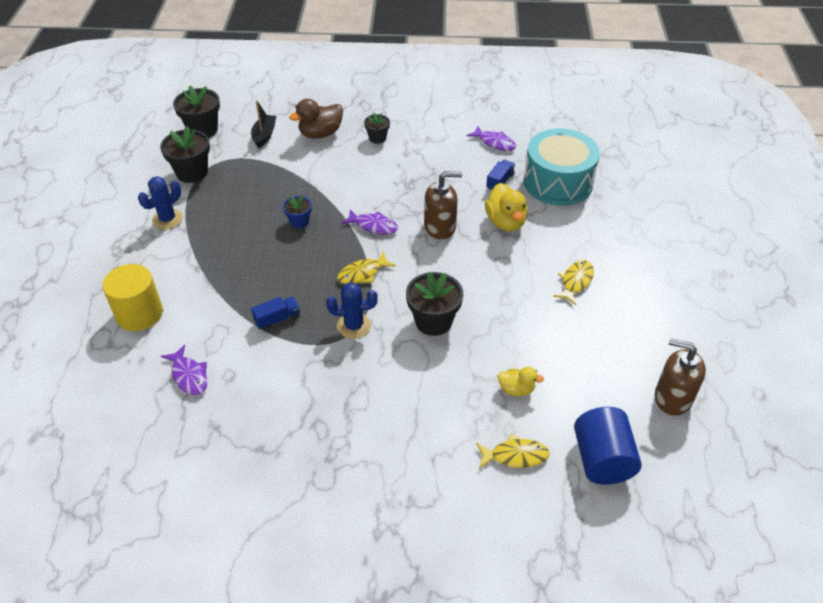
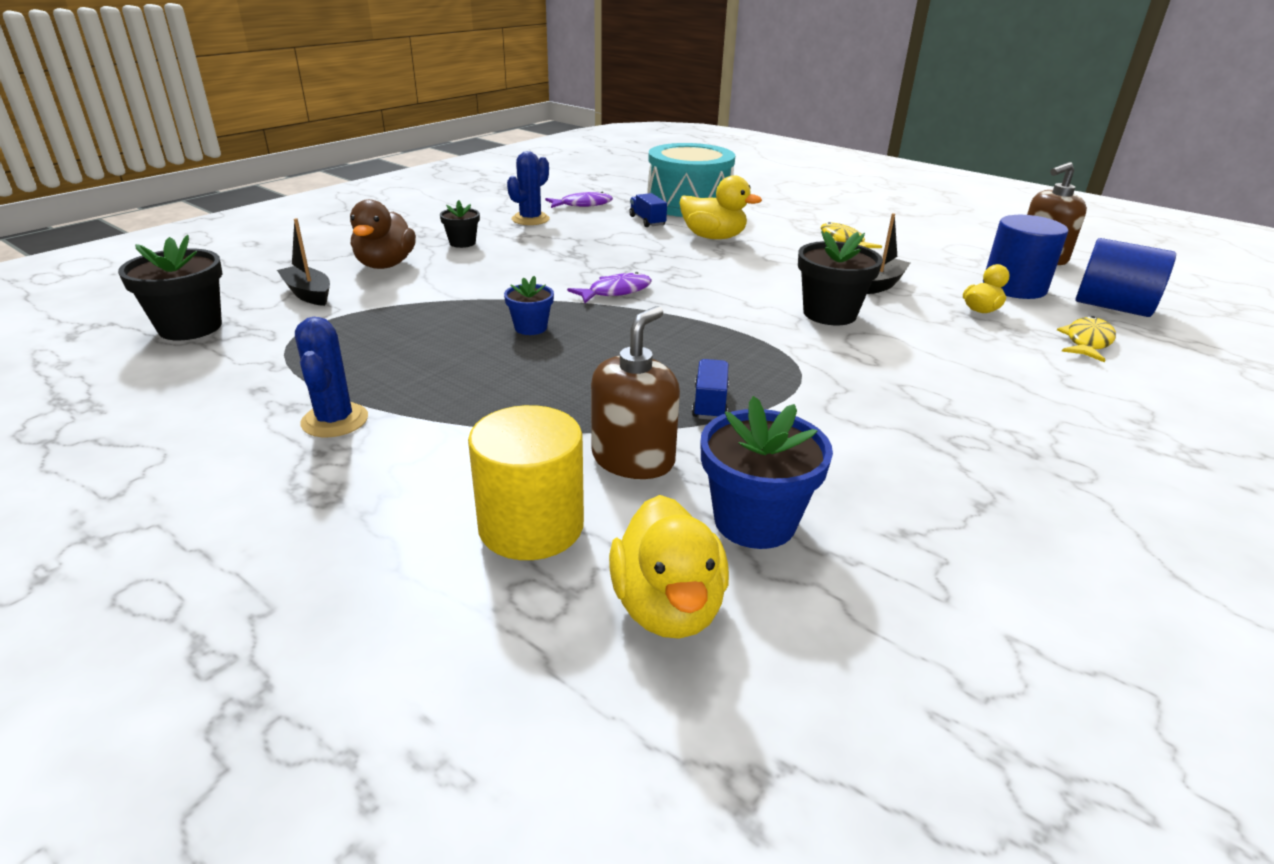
camera: 55 degrees left, 15 degrees down
(118, 374) = (667, 607): none -> yellow duck
(189, 376) = (754, 521): purple fish -> blue flower pot
(192, 173) = (268, 365): black flower pot -> none
(354, 326) = (785, 358): blue cactus -> blue cactus (530, 219)
(362, 274) = (694, 323): yellow fish -> none
(440, 227) = (674, 263): brown soap dispenser -> brown soap dispenser (633, 459)
(511, 328) = (882, 284): none -> black boat
(582, 396) = (1014, 287): none -> blue cylinder

